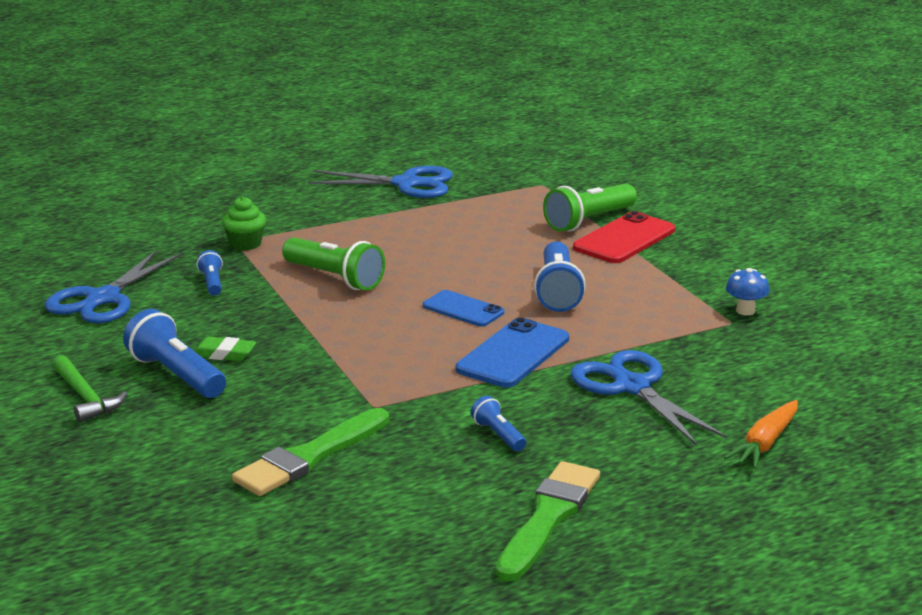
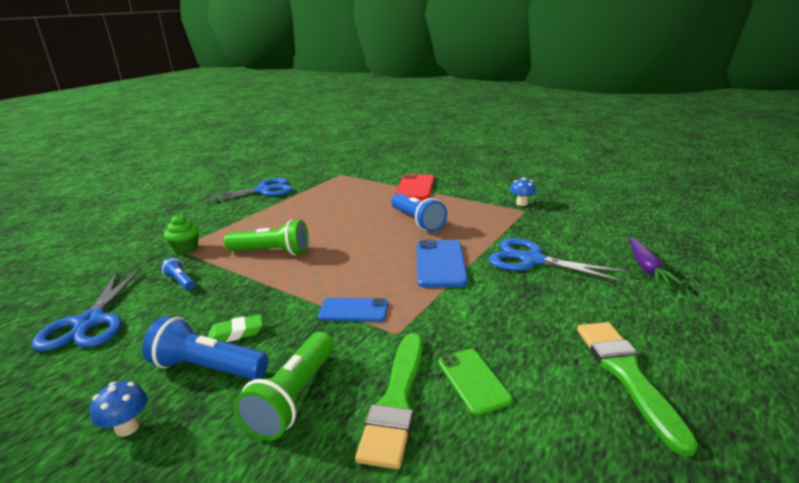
camera: 30 degrees left, 0 degrees up
(85, 397) = (127, 427): green hammer -> blue mushroom
(395, 468) = (473, 380): none -> green phone
(463, 309) = (376, 246): blue phone -> blue phone (353, 310)
(498, 435) = (505, 322): blue flashlight -> none
(589, 221) = (386, 184): green flashlight -> green flashlight (294, 397)
(765, 443) = (646, 268): orange carrot -> purple carrot

